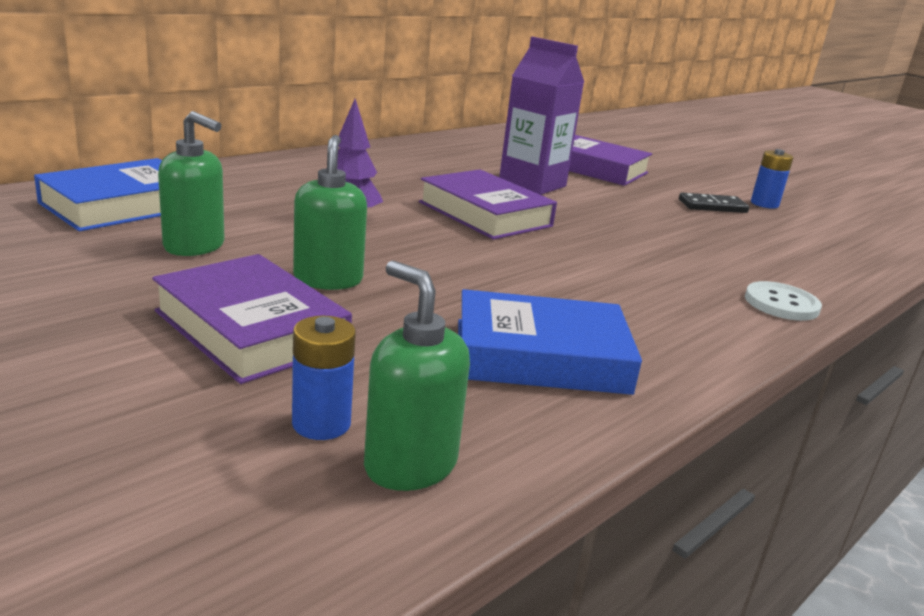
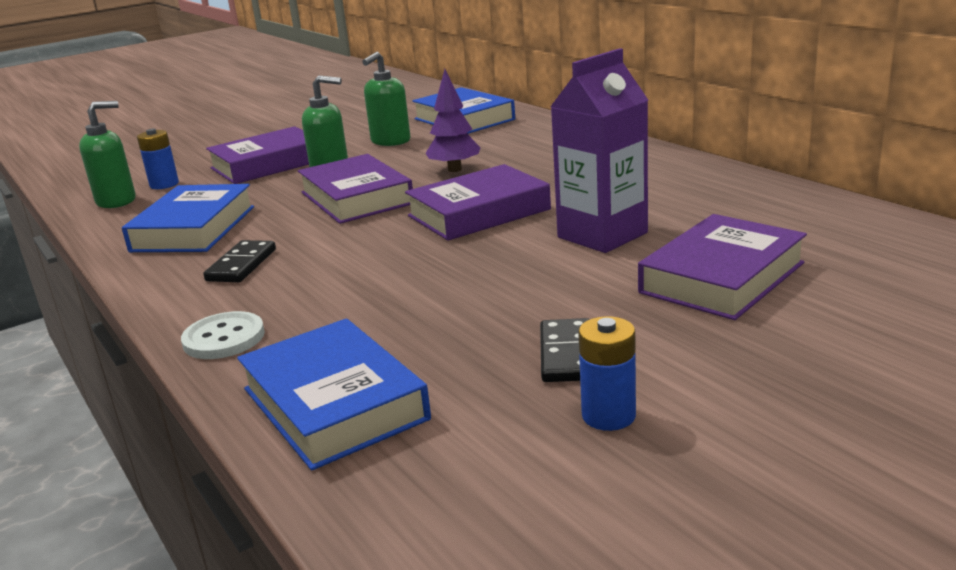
camera: 105 degrees right, 0 degrees up
(435, 262) = (356, 198): none -> purple book
(639, 311) = (241, 265): none -> black domino
(821, 261) = (334, 403): none -> blue book

